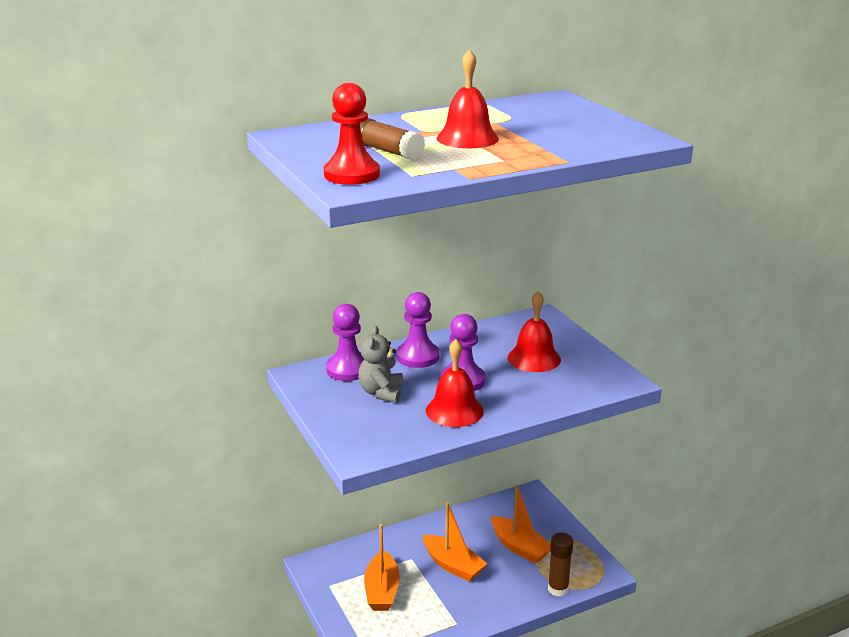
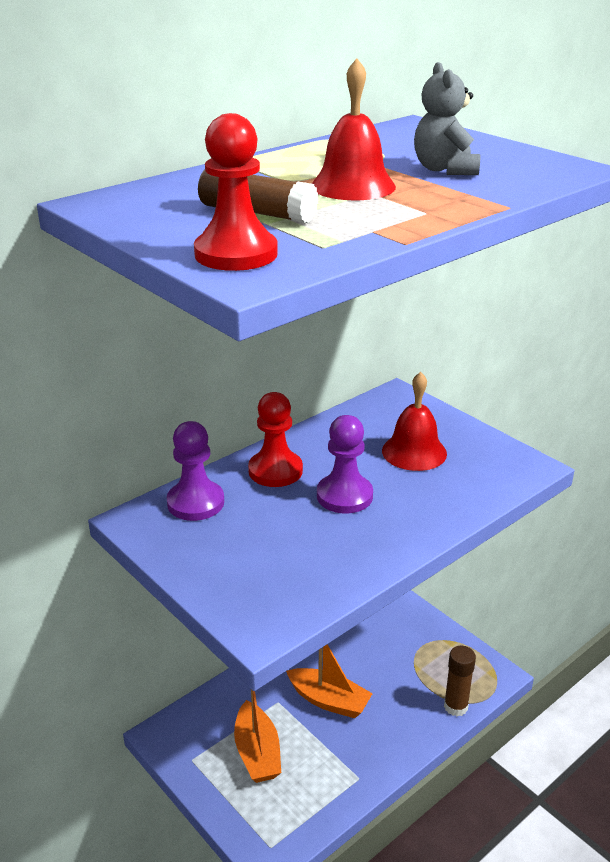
camera: 15 degrees left, 5 degrees up
(381, 393) = (252, 530): grey teddy bear -> grey teddy bear (444, 170)
(418, 356) = (275, 471): purple pawn -> red pawn
(454, 410) = (354, 540): red bell -> none
(520, 547) = (395, 661): orange boat -> none

